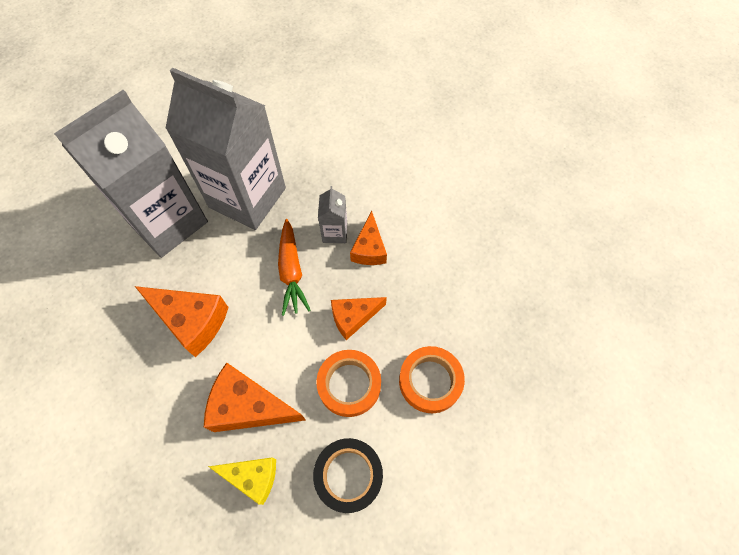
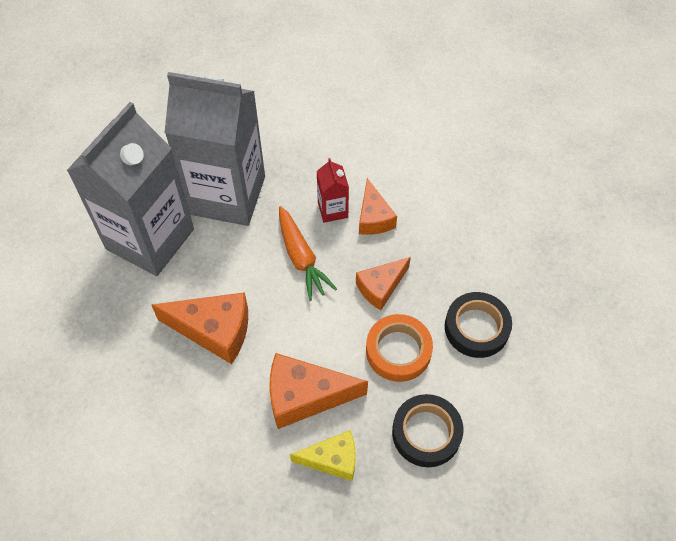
camera: 15 degrees left, 5 degrees down
(335, 232) = (332, 210): grey carton -> red carton
(430, 381) = (476, 328): orange tape -> black tape

